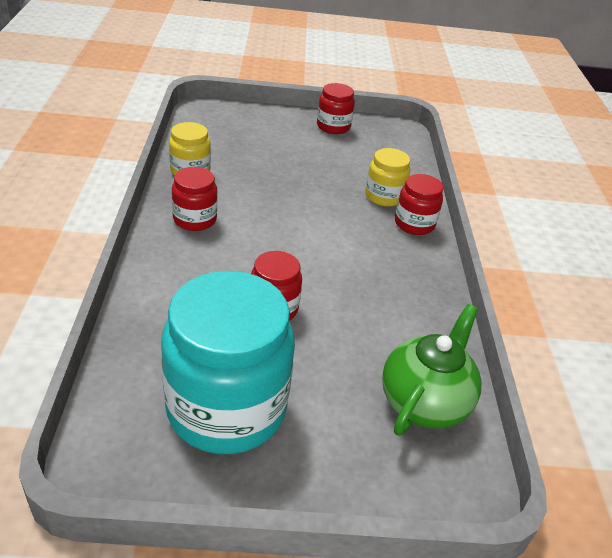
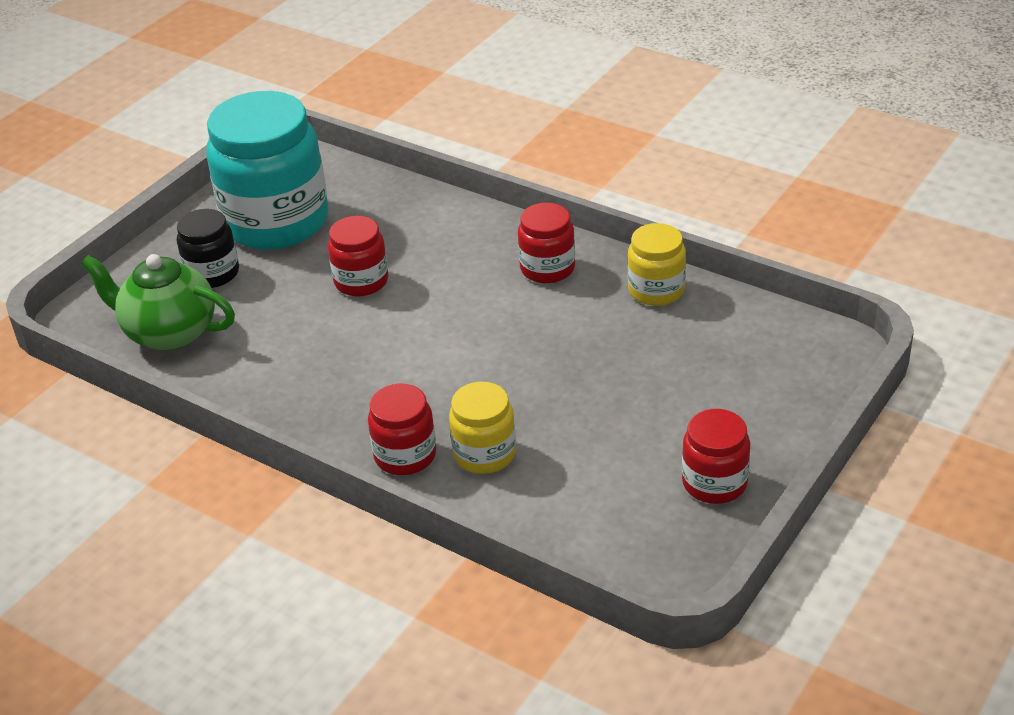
camera: 130 degrees right, 0 degrees up
(332, 416) = (212, 273): none -> black jar
(424, 402) = (169, 333): green teapot -> green teapot turned 135 degrees clockwise

